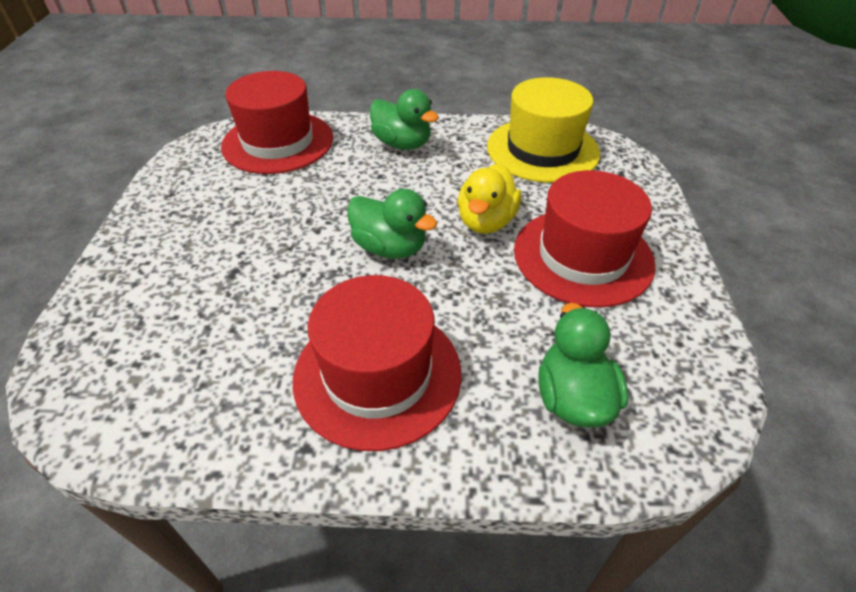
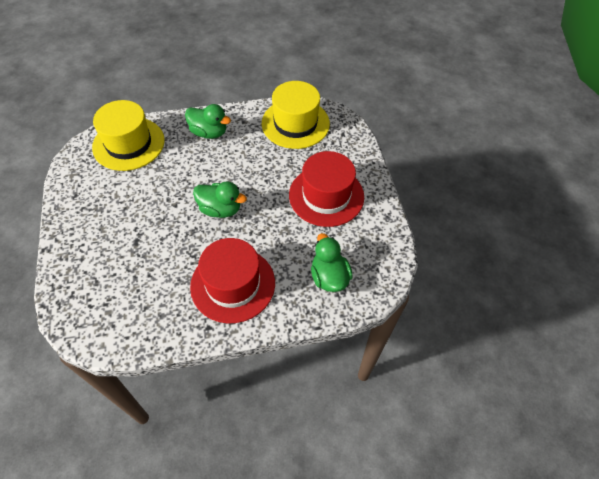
camera: 15 degrees left, 10 degrees up
(278, 142) = (128, 144): red hat -> yellow hat
(486, 221) = (271, 182): yellow duck -> none

